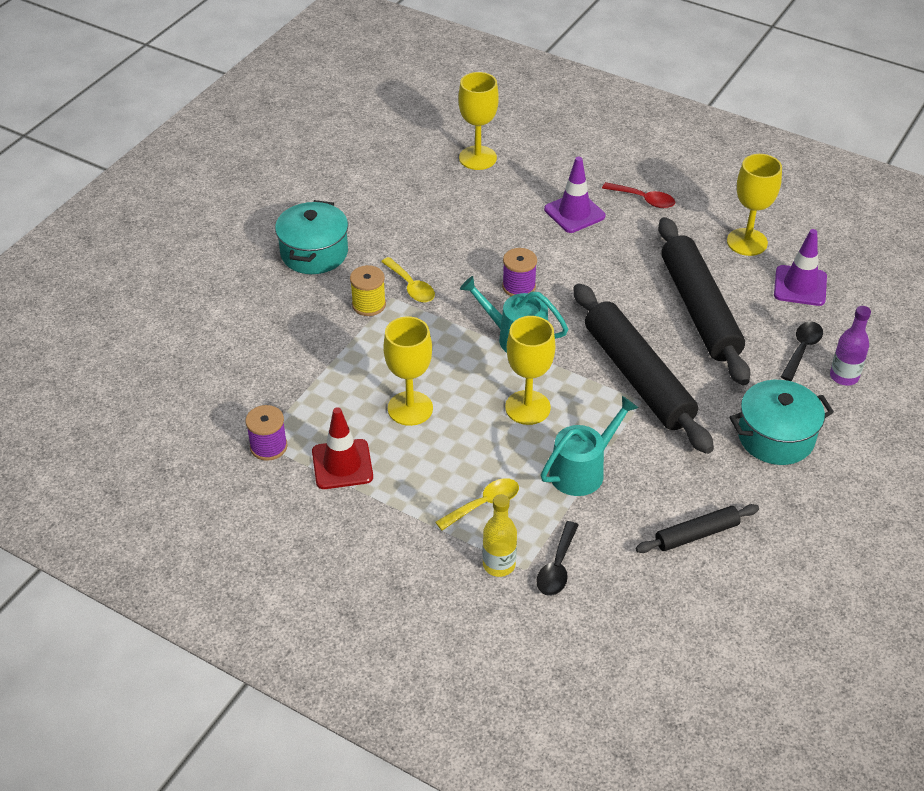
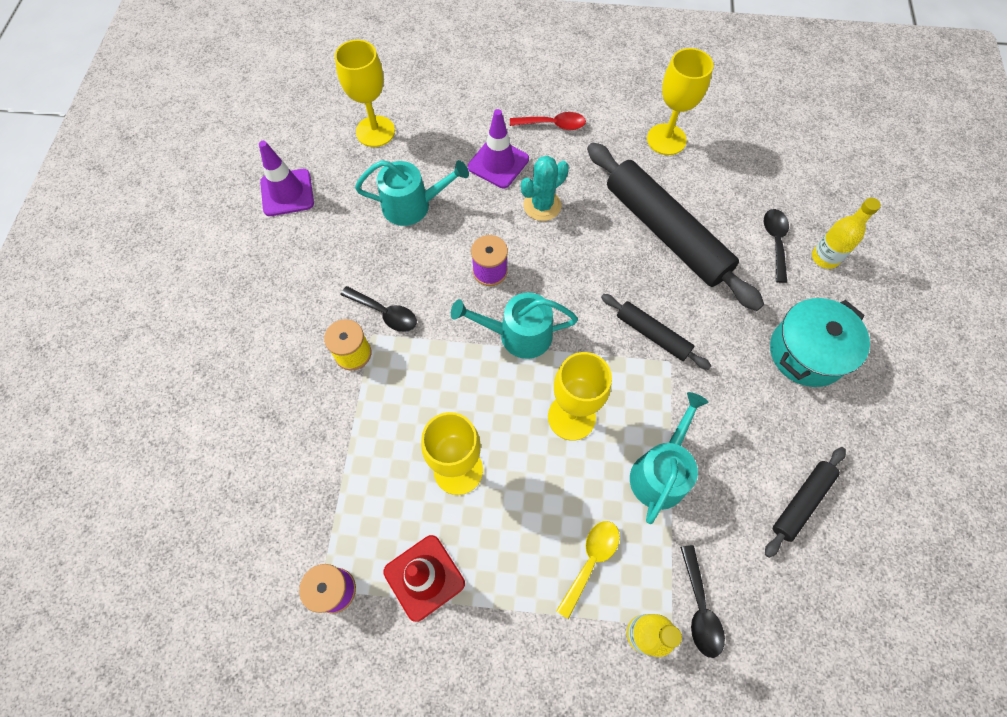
camera: 25 degrees left, 20 degrees up
(314, 253) = (265, 310): turquoise pot -> none
(411, 286) = (385, 313): yellow spoon -> black spoon
(479, 220) = (412, 205): none -> turquoise watering can
(595, 255) = (542, 205): none -> turquoise cactus
(637, 377) = (652, 335): black rolling pin -> black rolling pin, size x0.49
(800, 286) = (736, 171): purple traffic cone -> purple traffic cone (287, 193)
(844, 376) = (825, 258): purple bottle -> yellow bottle

